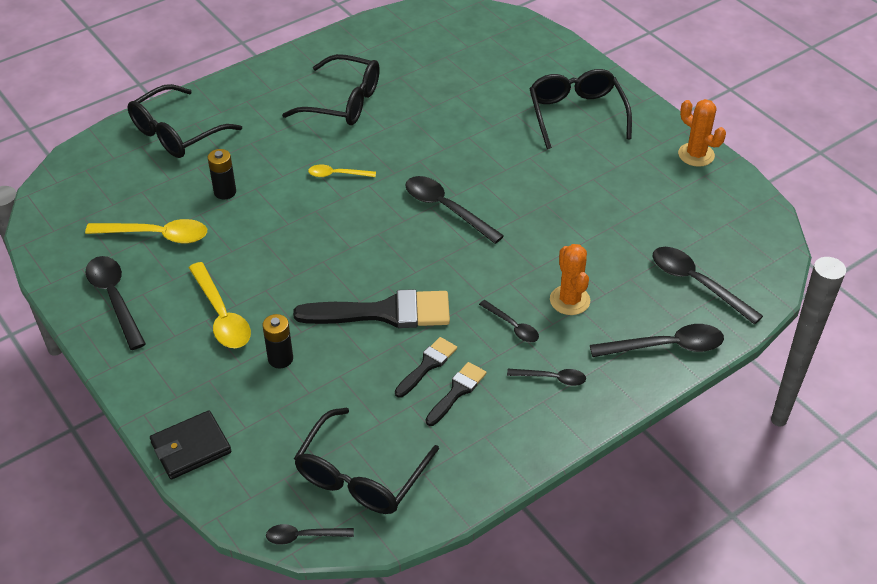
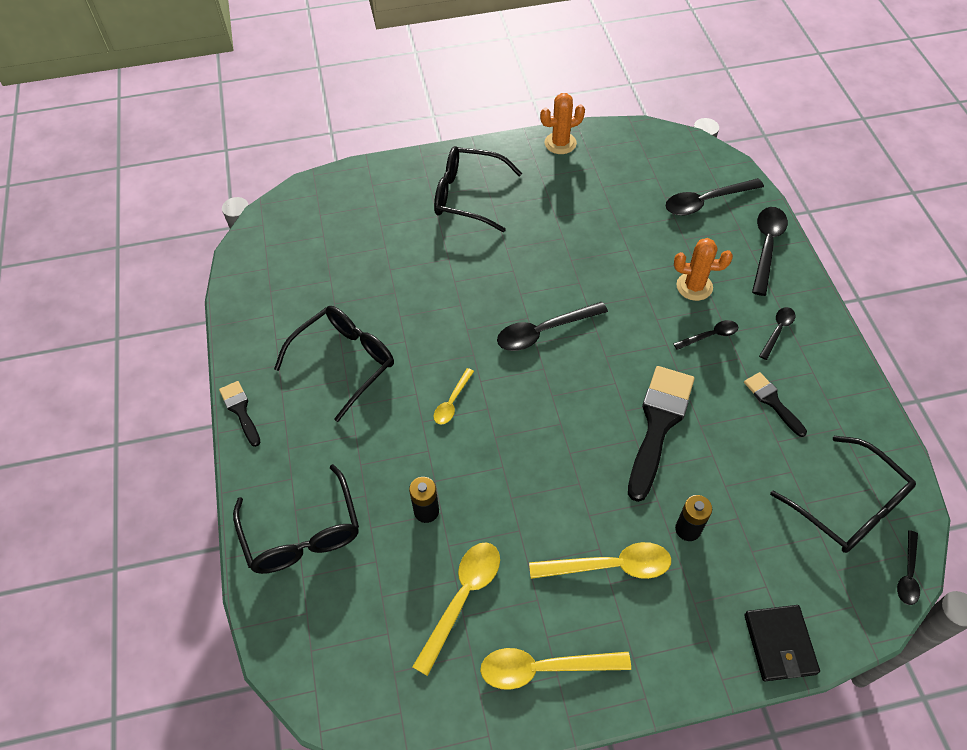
camera: 65 degrees left, 10 degrees up
(115, 299) = (544, 668): black spoon -> yellow spoon
(427, 365) = (735, 413): black brush -> black brush (240, 410)

